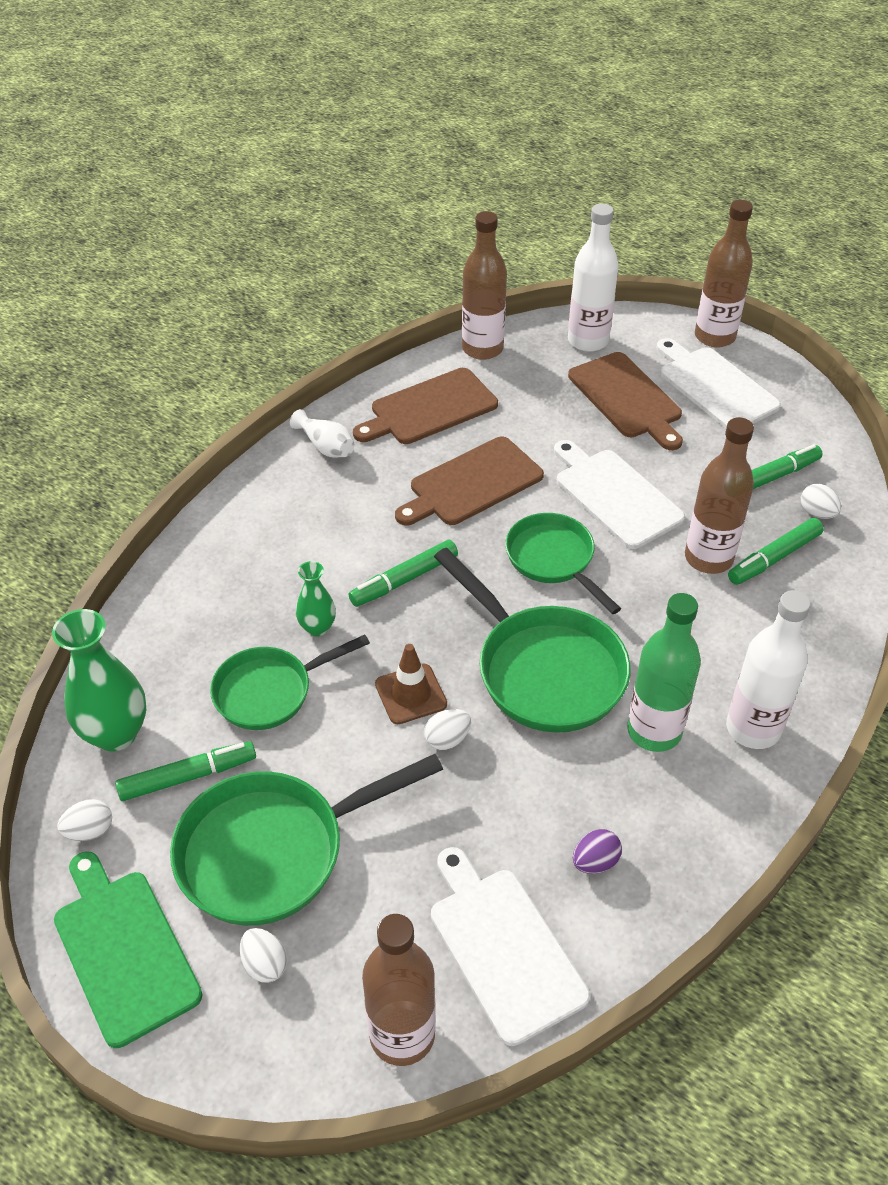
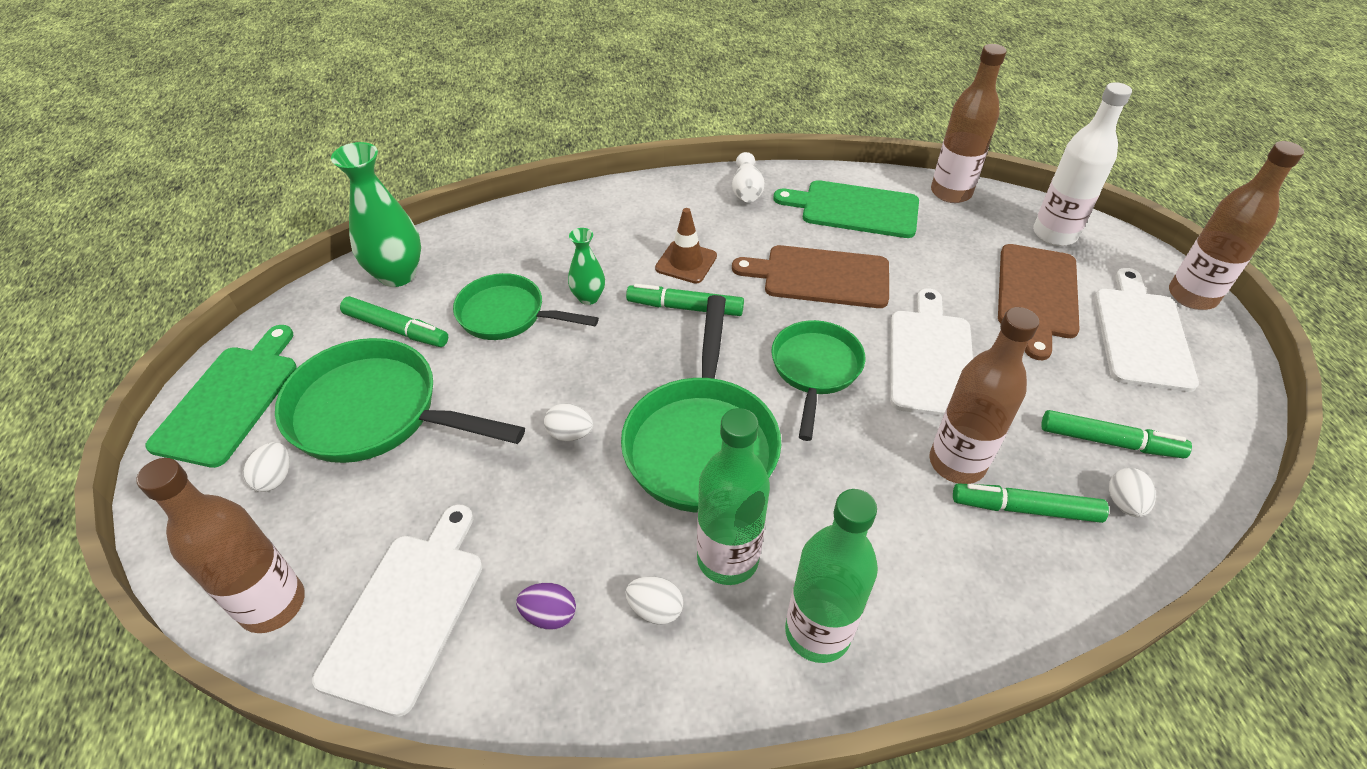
camera: 45 degrees right, 0 degrees up
(90, 831) = (310, 318): white egg -> white egg (655, 609)
(411, 694) = (588, 384): brown traffic cone -> brown traffic cone (686, 262)
(429, 408) = (854, 209): brown cutting board -> green cutting board
(753, 728) = (817, 632): white bottle -> green bottle

